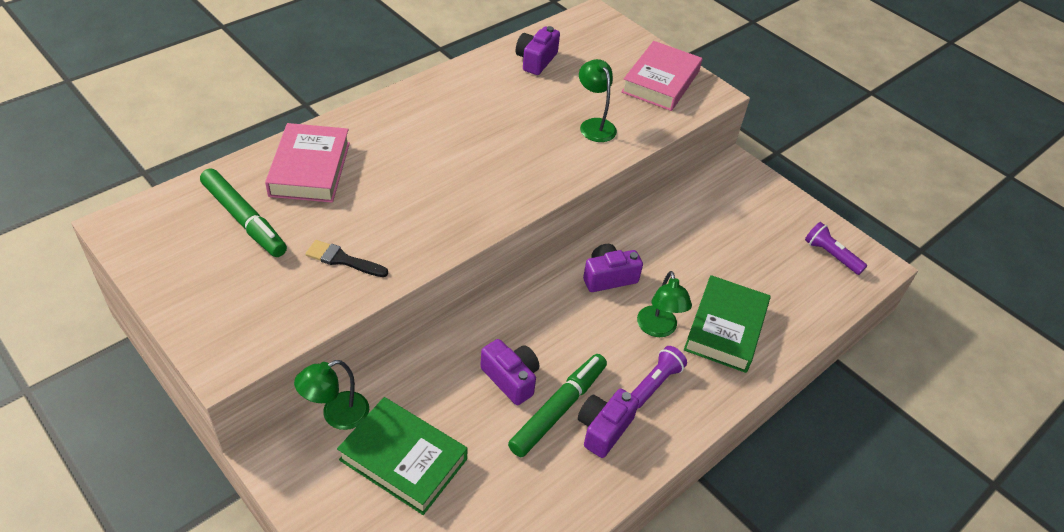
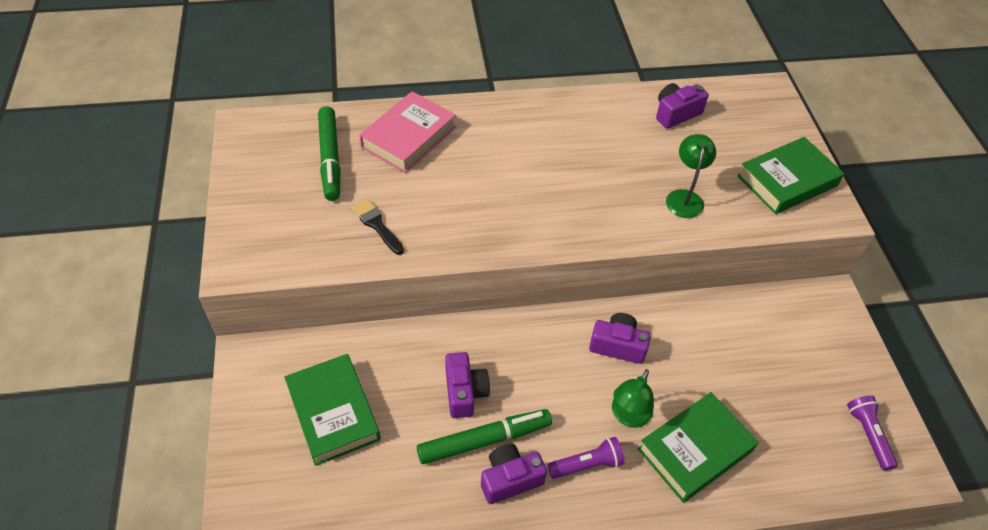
camera: 35 degrees right, 5 degrees up
(336, 415) = (311, 349): green lamp -> none
(660, 82) = (787, 181): pink book -> green book

